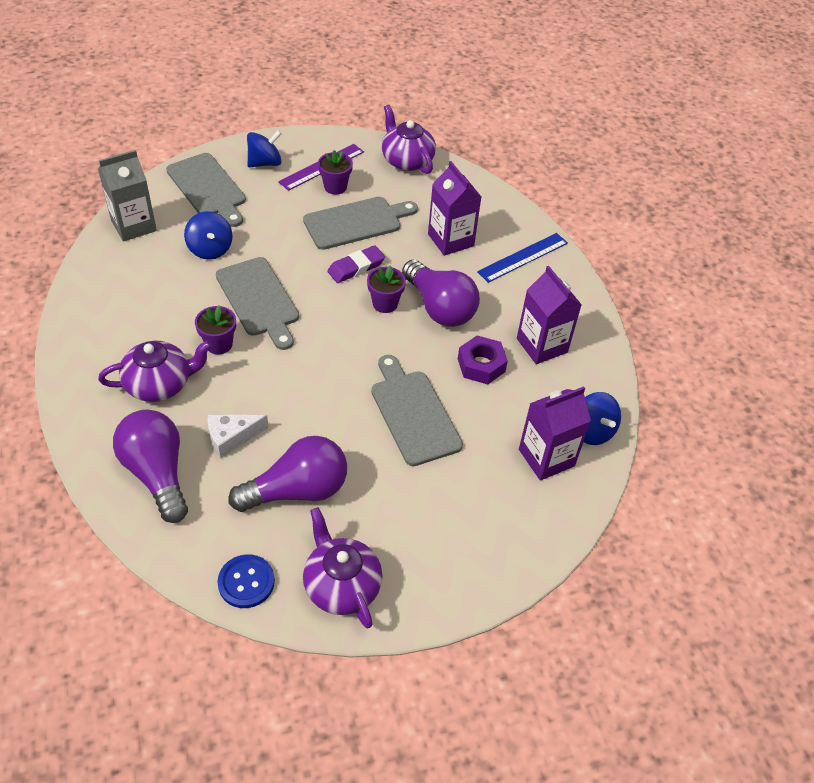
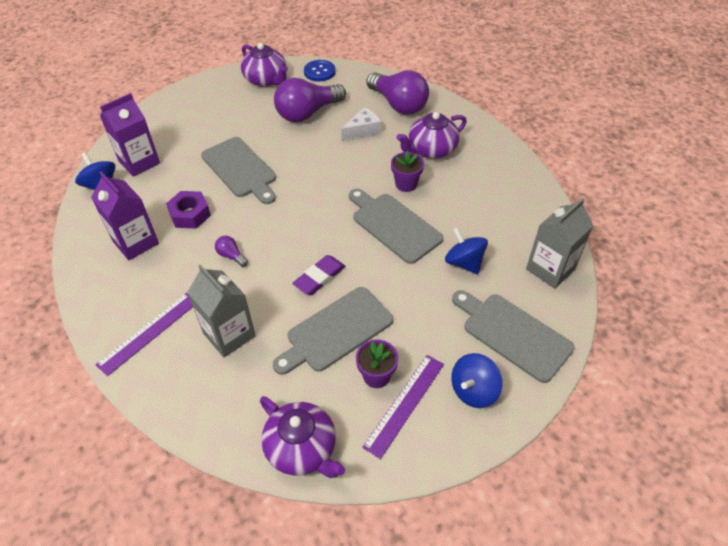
camera: 170 degrees right, 0 degrees up
(385, 303) = (282, 248): purple flower pot -> none
(440, 308) = (231, 256): purple light bulb -> purple light bulb, size x0.42
(450, 240) = (229, 335): purple carton -> grey carton
(523, 257) = (149, 332): blue ruler -> purple ruler

